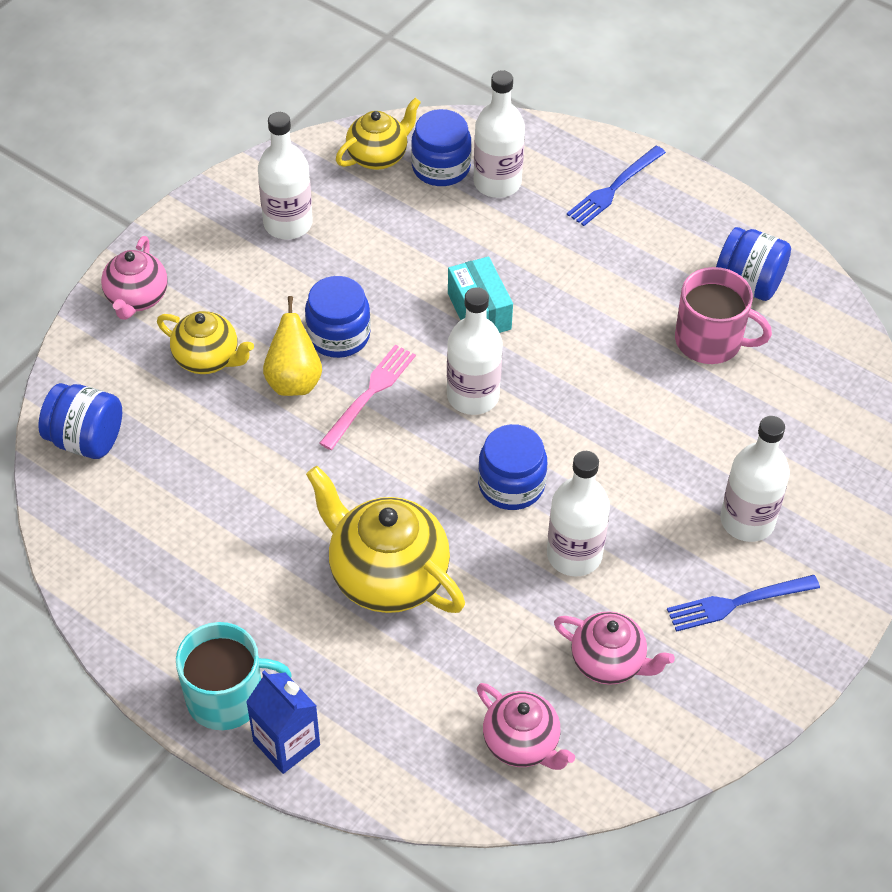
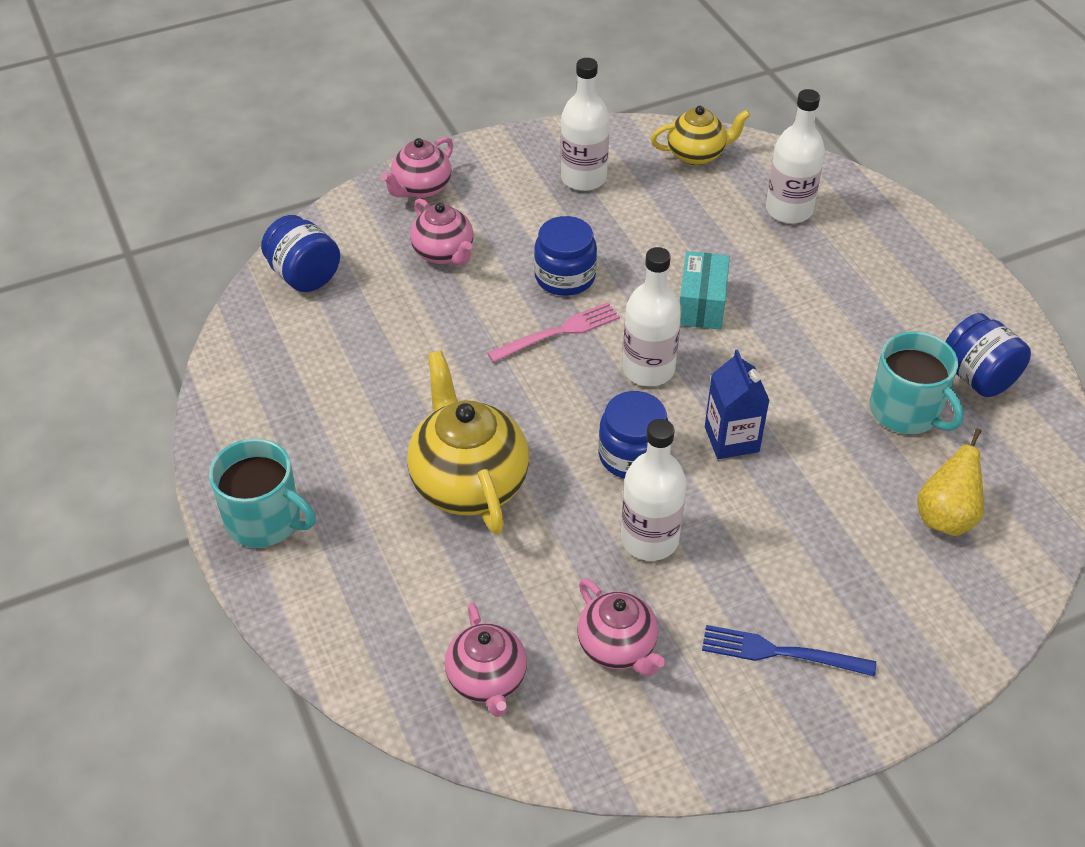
camera: 30 degrees right, 5 degrees down
(208, 359) = (444, 253): yellow teapot -> pink teapot
(286, 743) = (285, 580): blue carton -> blue carton (731, 439)
(294, 381) = (502, 297): yellow pear -> yellow pear (945, 517)
(441, 167) = (746, 181): blue jar -> none
(614, 188) = (896, 252): blue fork -> none
(710, 341) = (906, 411): pink mug -> turquoise mug
(747, 521) = (839, 583): white bottle -> none

